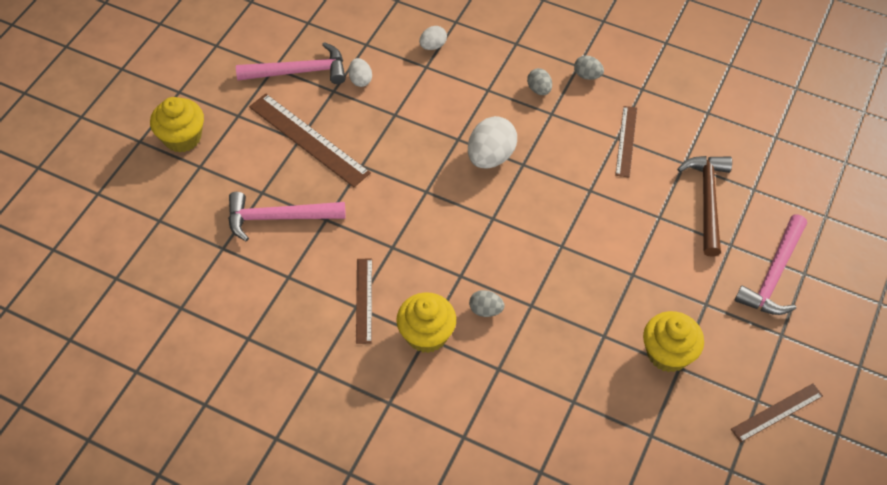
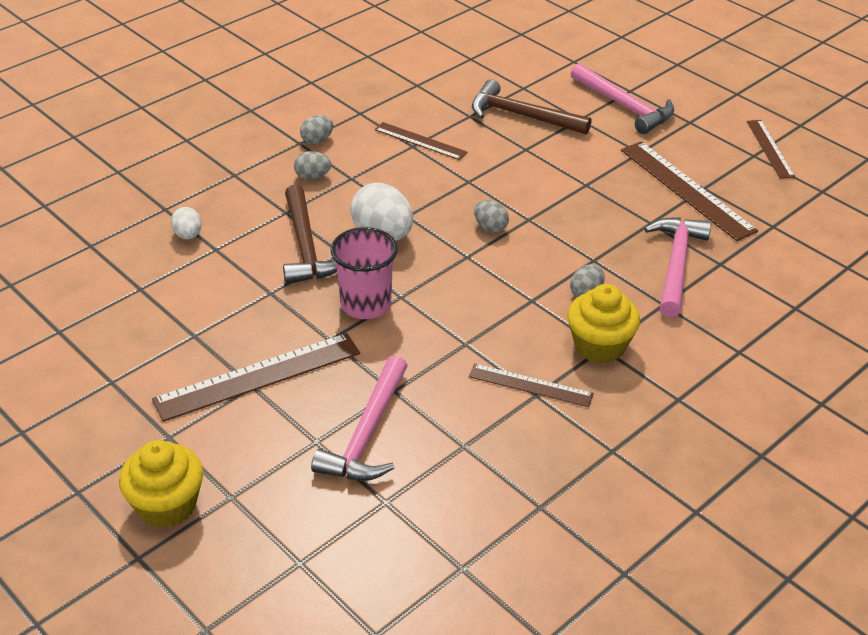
camera: 70 degrees left, 15 degrees down
(299, 72) = (138, 359): pink hammer -> pink hammer (676, 264)
(360, 80) = (195, 307): white egg -> none
(406, 173) = (366, 304): none -> pink cup
(453, 116) = (306, 247): none -> brown hammer
(536, 223) = (490, 227): none -> grey egg
(668, 353) = (686, 189): yellow cupcake -> brown ruler

